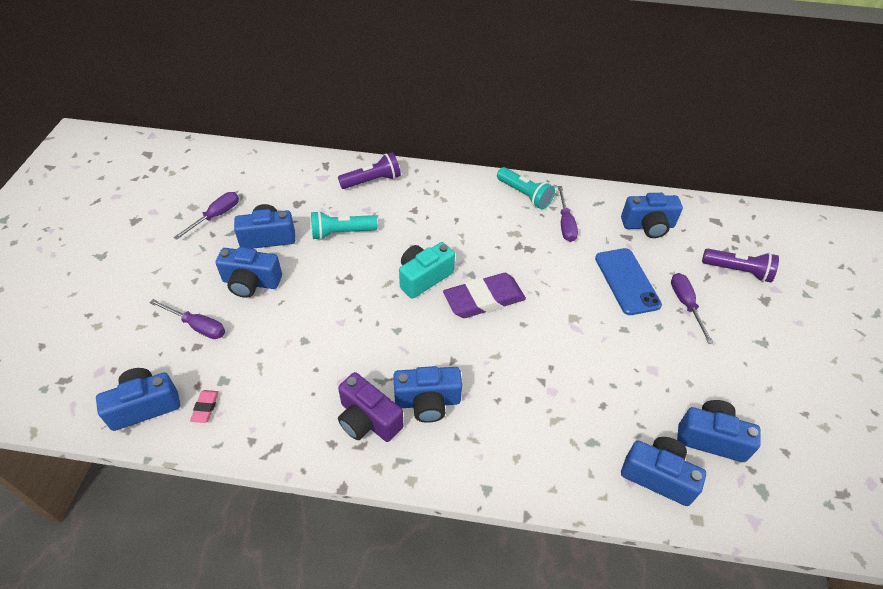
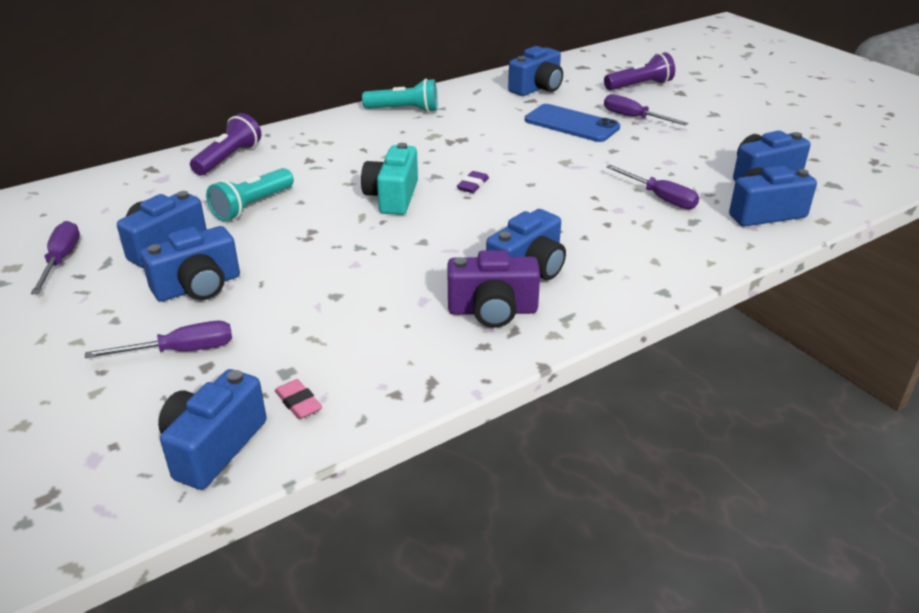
camera: 40 degrees left, 15 degrees down
(484, 299) = (473, 185): purple eraser -> purple eraser, size x0.43
(565, 224) = (469, 113): purple screwdriver -> purple screwdriver (660, 198)

